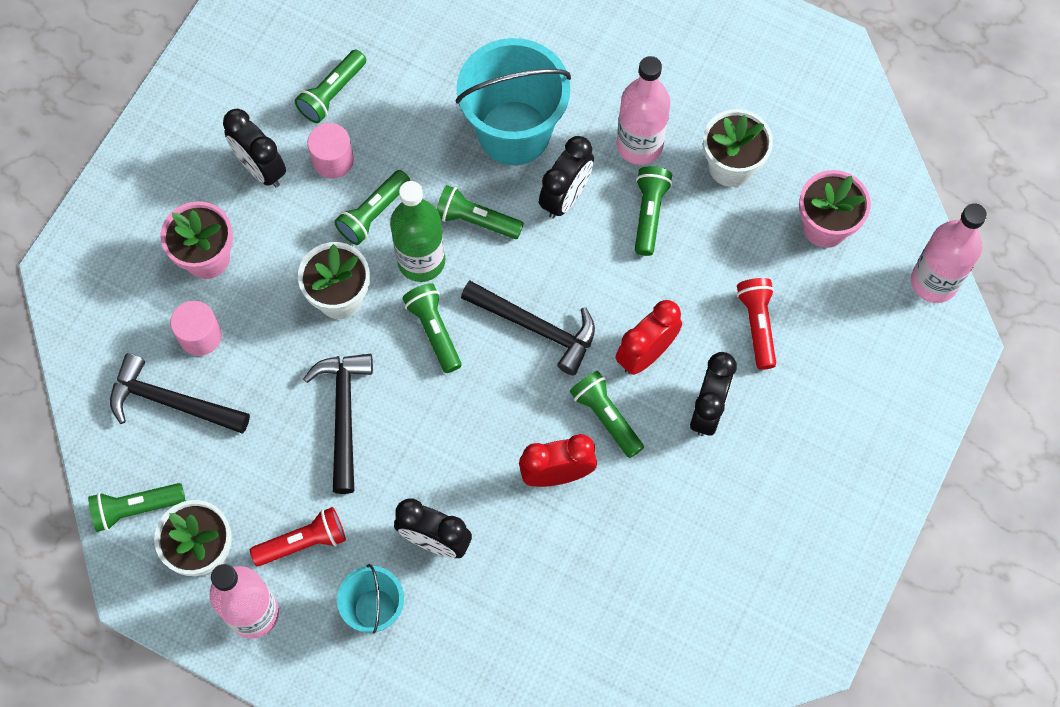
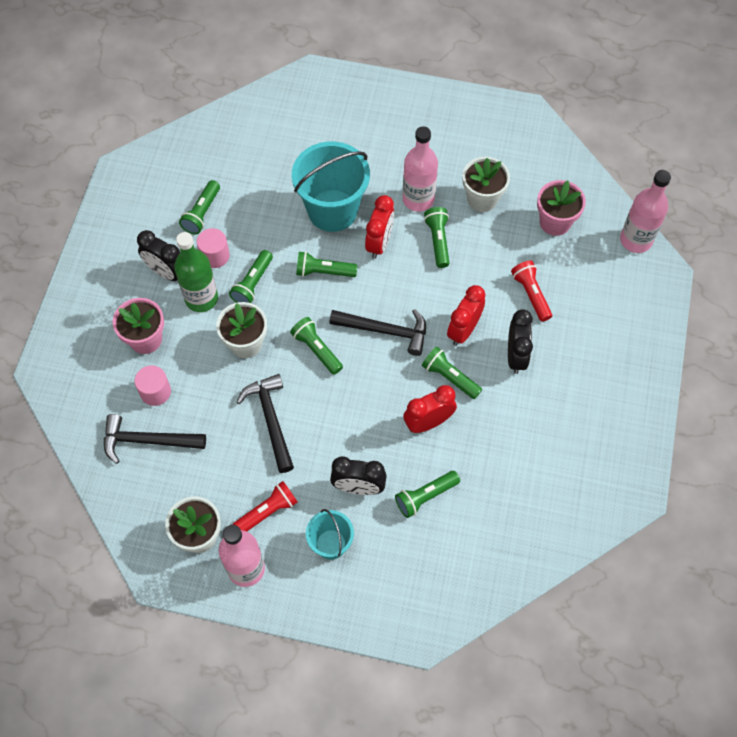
camera: 15 degrees left, 5 degrees down
(136, 509) = (142, 519): green flashlight -> green flashlight (425, 496)
(421, 261) = (294, 306): green bottle -> green bottle (201, 298)
(566, 197) = (379, 243): black clock -> red clock

